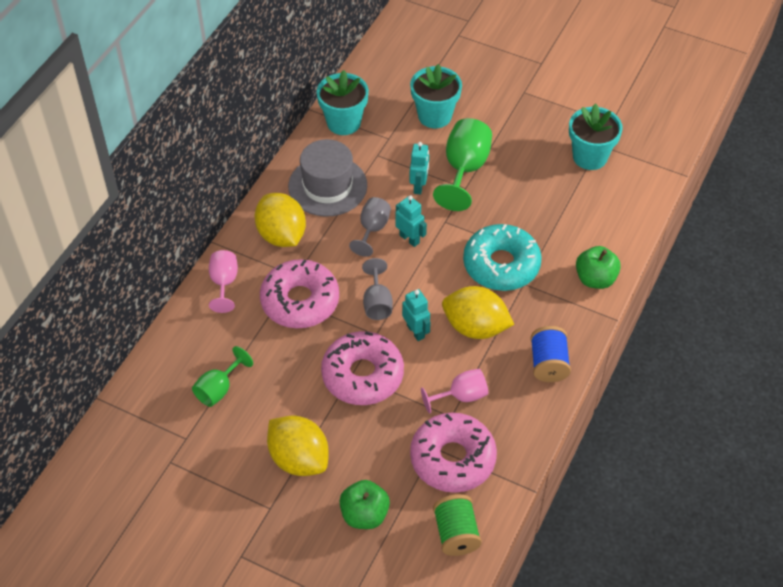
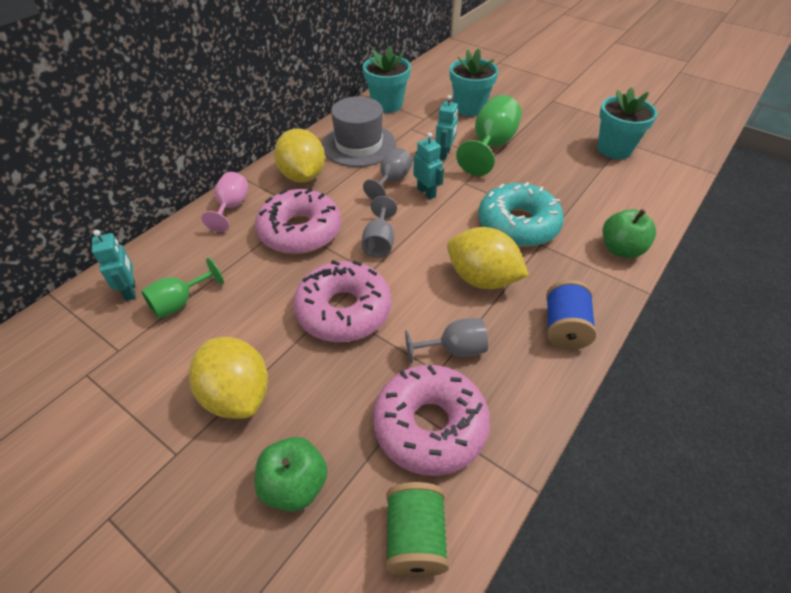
camera: 10 degrees right, 5 degrees down
(416, 331) = (414, 274): turquoise robot -> turquoise robot (131, 290)
(461, 396) = (454, 350): pink goblet -> grey goblet

